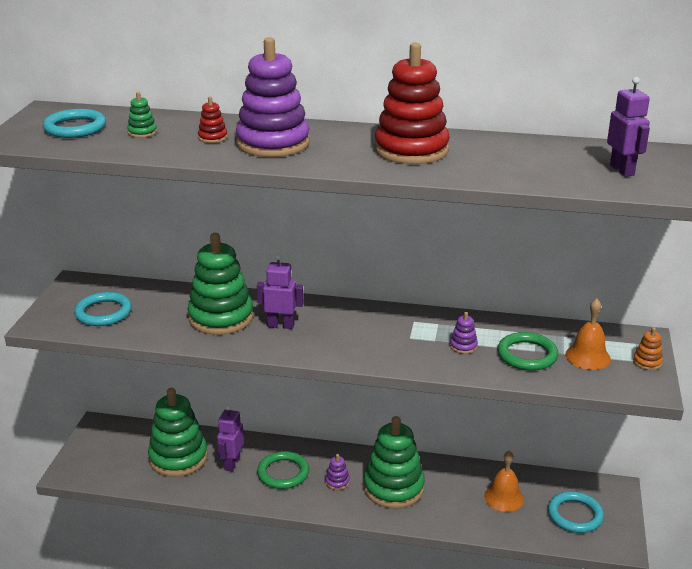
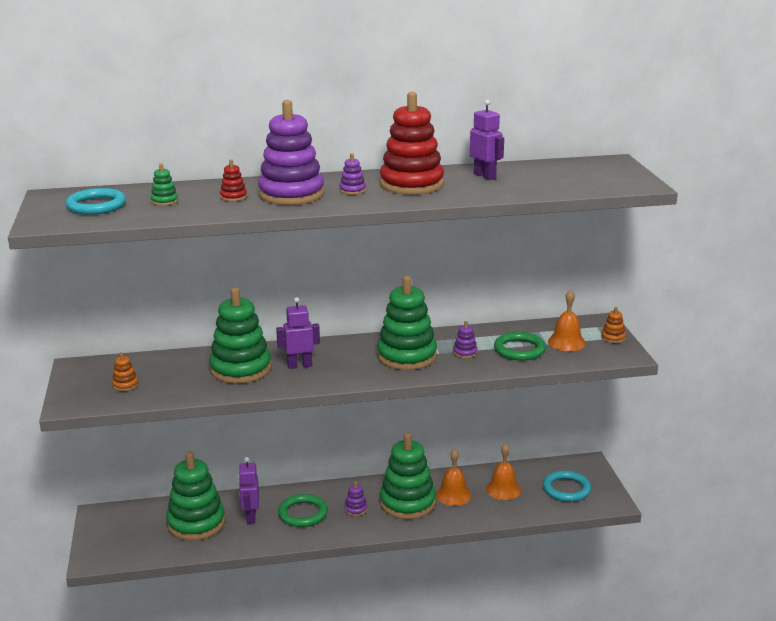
camera: 20 degrees left, 5 degrees down
(103, 312) = (125, 385): turquoise ring -> orange stacking toy
(341, 148) = (352, 190): none -> purple stacking toy
(397, 337) = (407, 356): none -> green stacking toy
(446, 490) = (453, 495): none -> orange bell
(622, 170) = (584, 177): purple robot -> purple robot (485, 176)

